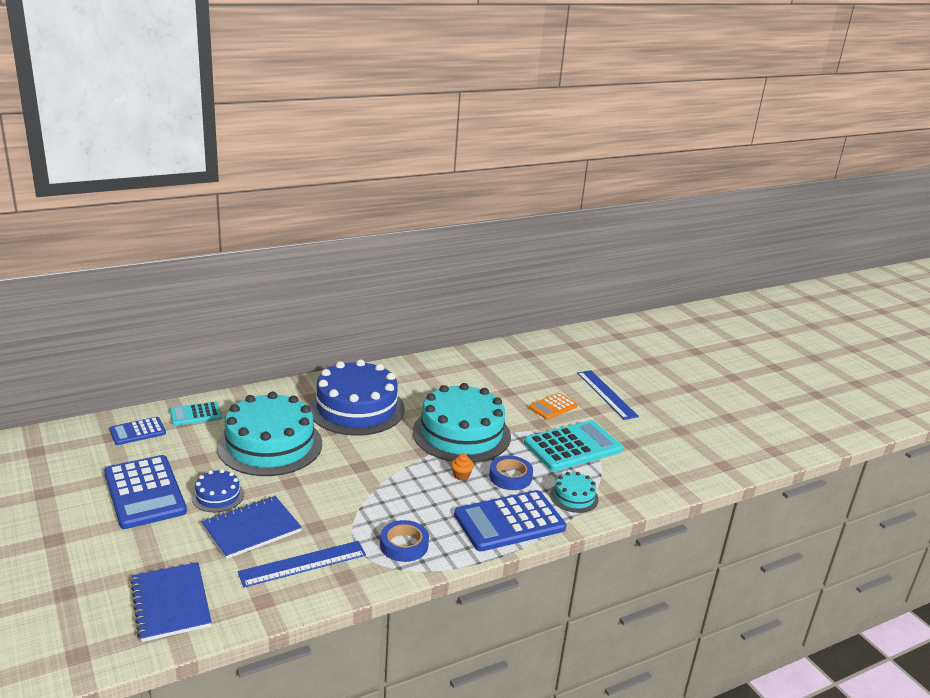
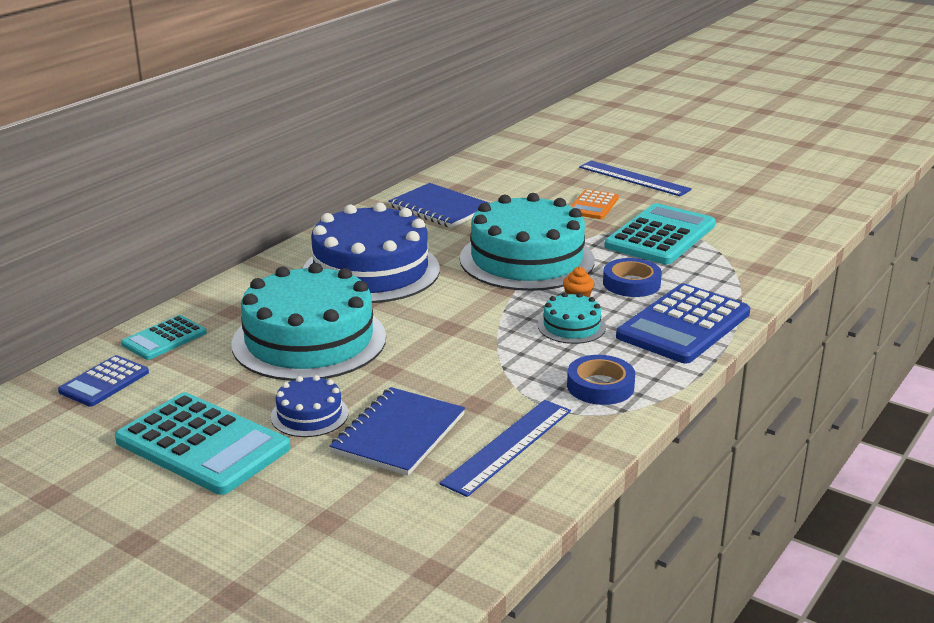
camera: 25 degrees left, 0 degrees up
(144, 492) = (203, 444): blue calculator -> turquoise calculator
(170, 603) = (395, 549): blue notebook -> blue notebook (439, 208)
(574, 497) = (719, 281): turquoise cake -> turquoise cake (571, 326)

